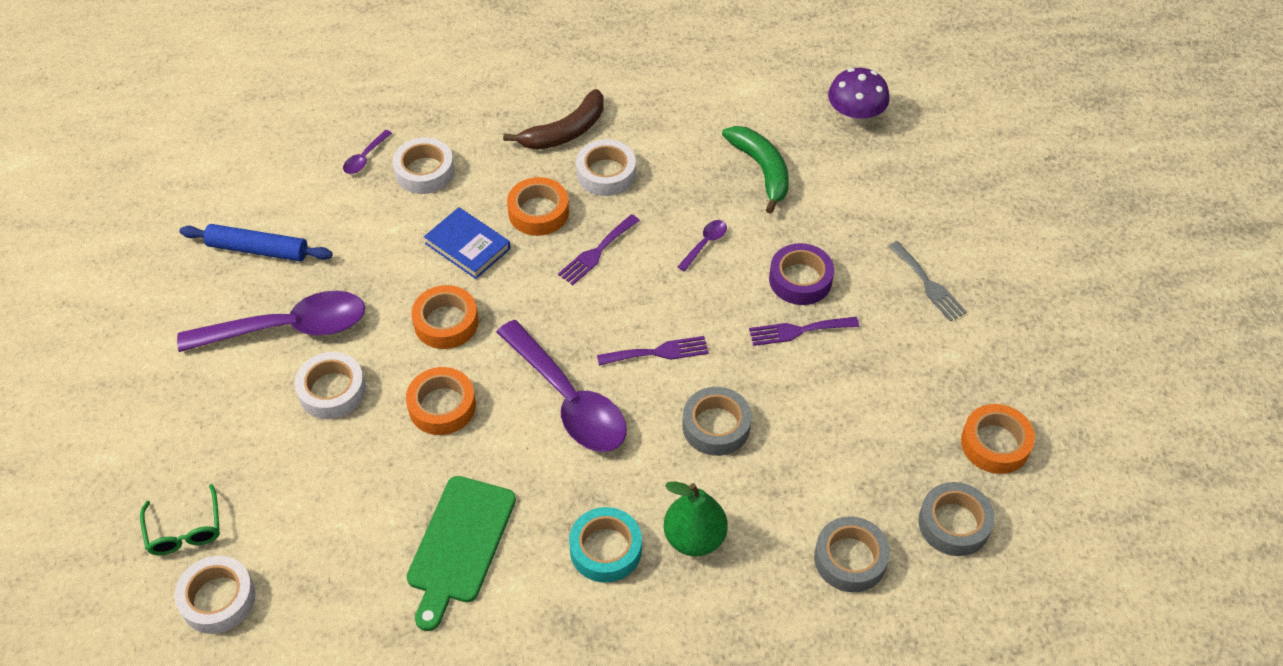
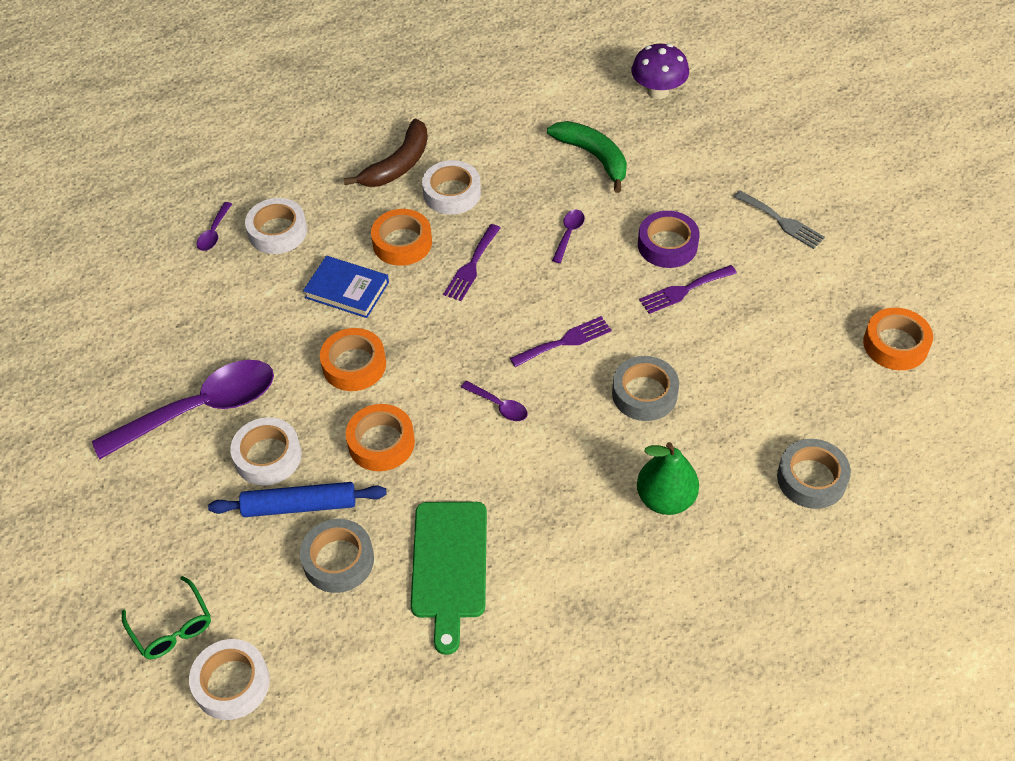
camera: 15 degrees left, 0 degrees up
(258, 250) = (141, 343): blue rolling pin -> blue rolling pin (299, 506)
(568, 400) = (499, 405): purple spoon -> purple spoon, size x0.41
(605, 549) = (588, 531): turquoise tape -> none
(954, 524) = (888, 423): grey tape -> grey tape (338, 560)

